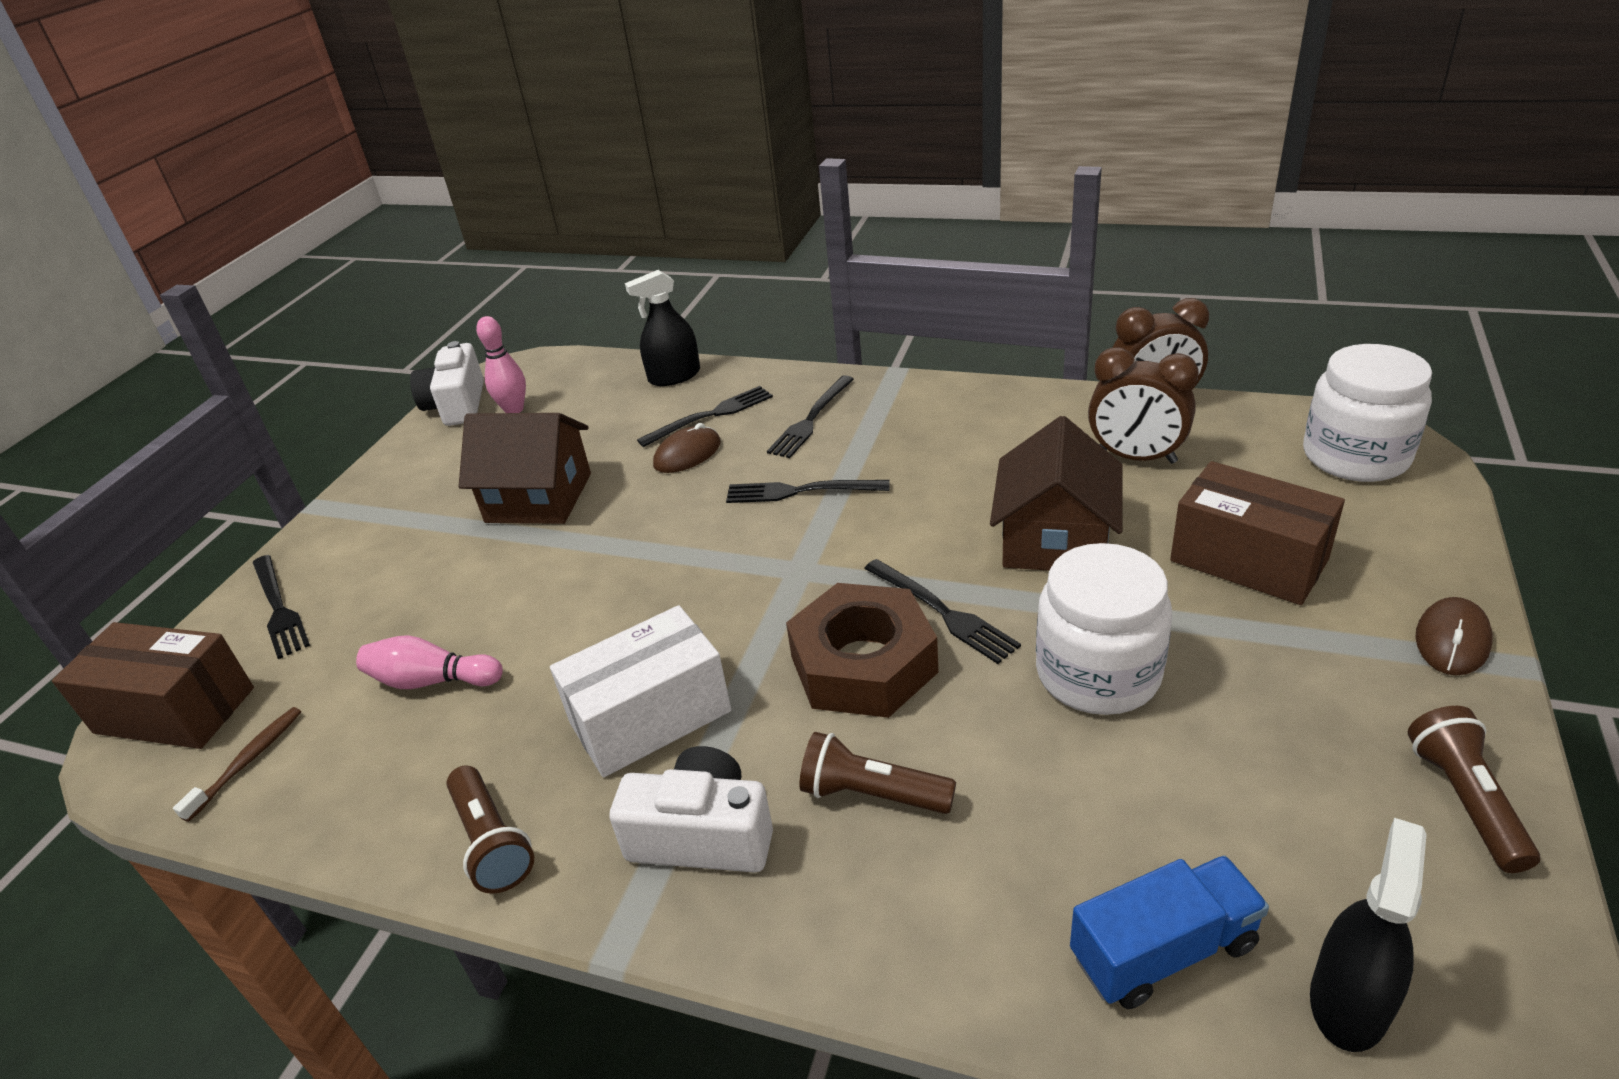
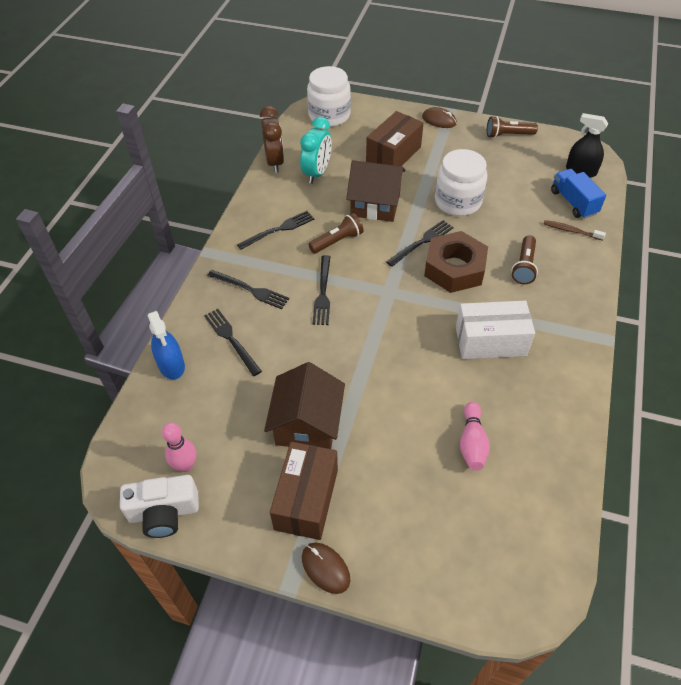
camera: 95 degrees left, 15 degrees up
(175, 710) = (504, 588): brown box -> brown box (306, 499)
(247, 762) = (538, 522): brown toothbrush -> brown toothbrush (571, 231)
(279, 608) = (410, 560): black fork -> black fork (279, 230)
(492, 843) = (567, 390): brown flashlight -> brown flashlight (337, 241)
(650, 717) = (490, 341): white box -> white box turned 60 degrees counterclockwise
(674, 376) = (171, 365): black spray bottle -> blue spray bottle
(687, 454) = (274, 348): brown mouse -> brown mouse (325, 568)
(702, 835) = (551, 316): white camera -> none
(1136, 457) = (317, 173): brown clock -> turquoise clock

